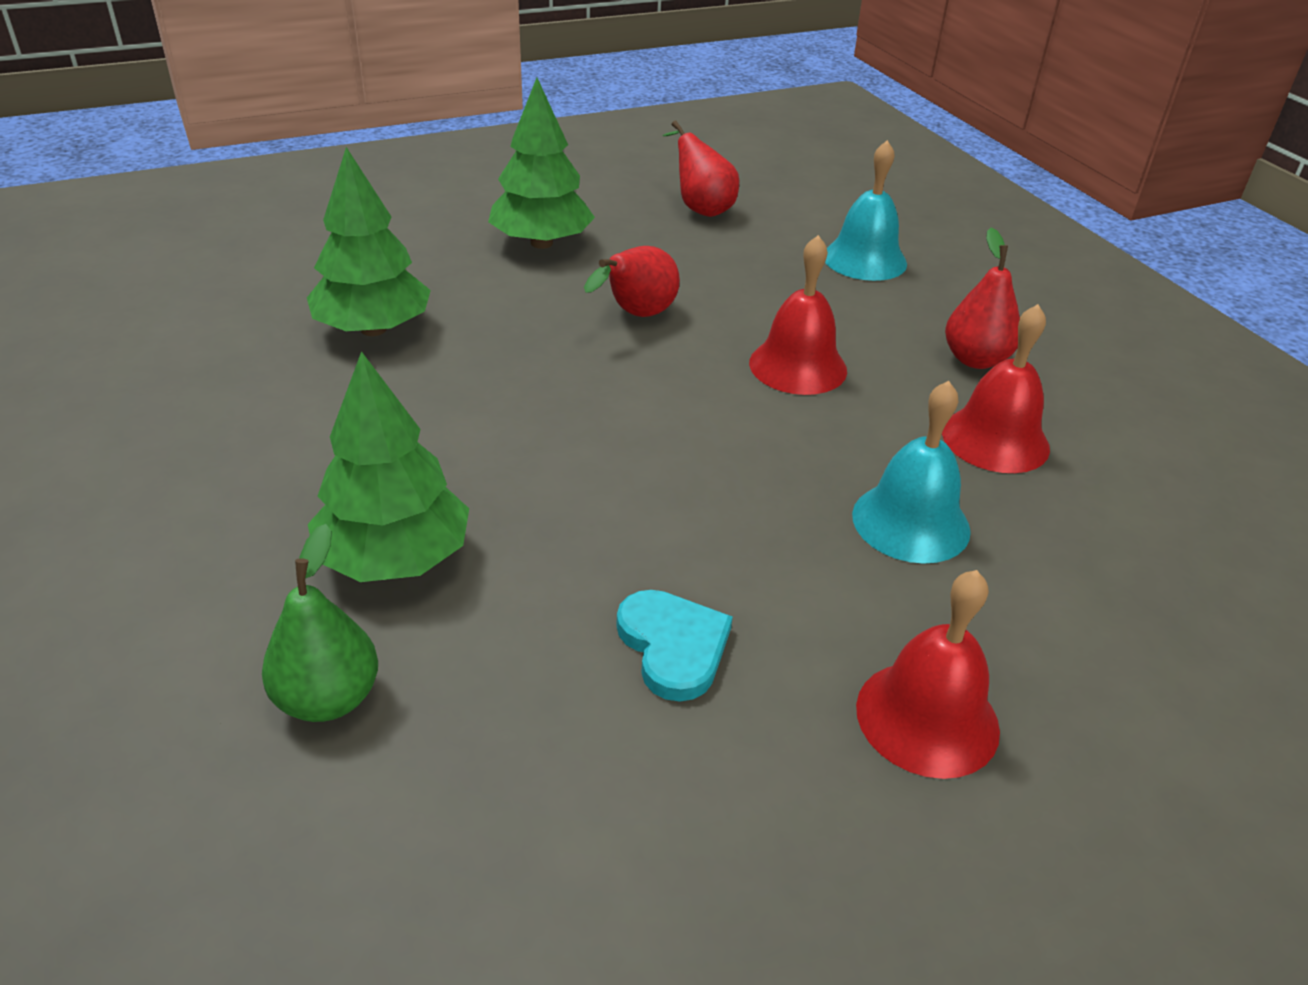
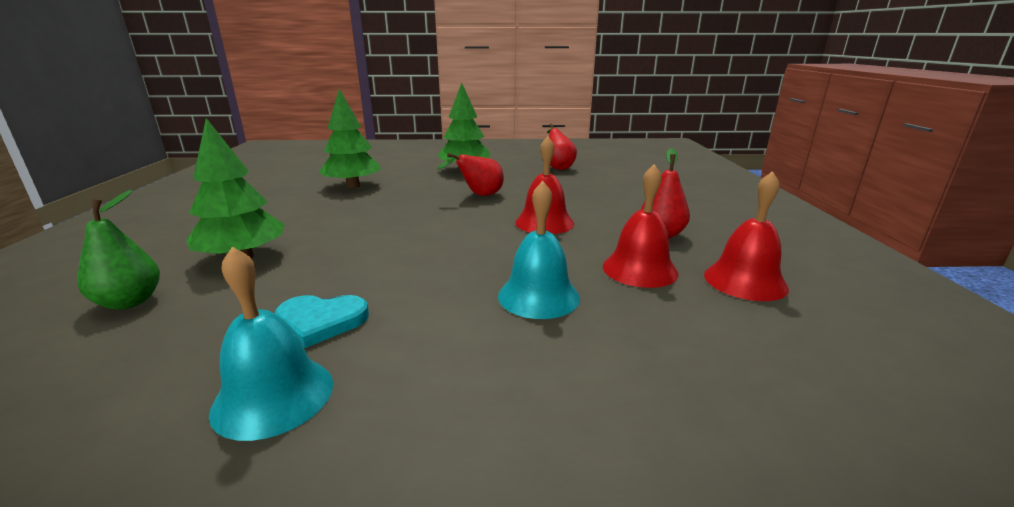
camera: 25 degrees right, 15 degrees down
(673, 646) = (321, 321): turquoise heart -> turquoise heart turned 90 degrees clockwise
(864, 259) = (630, 191): turquoise bell -> turquoise bell (273, 396)
(927, 718) = (430, 401): red bell -> red bell (745, 281)

